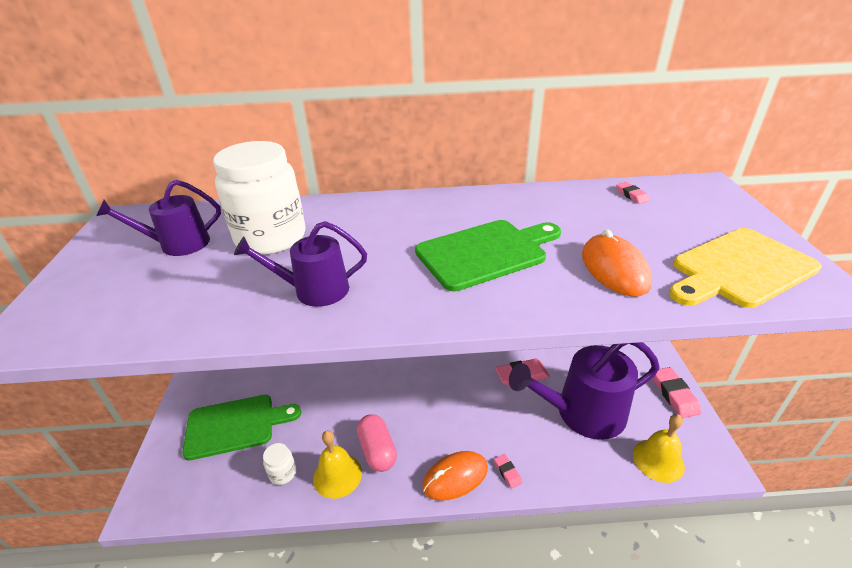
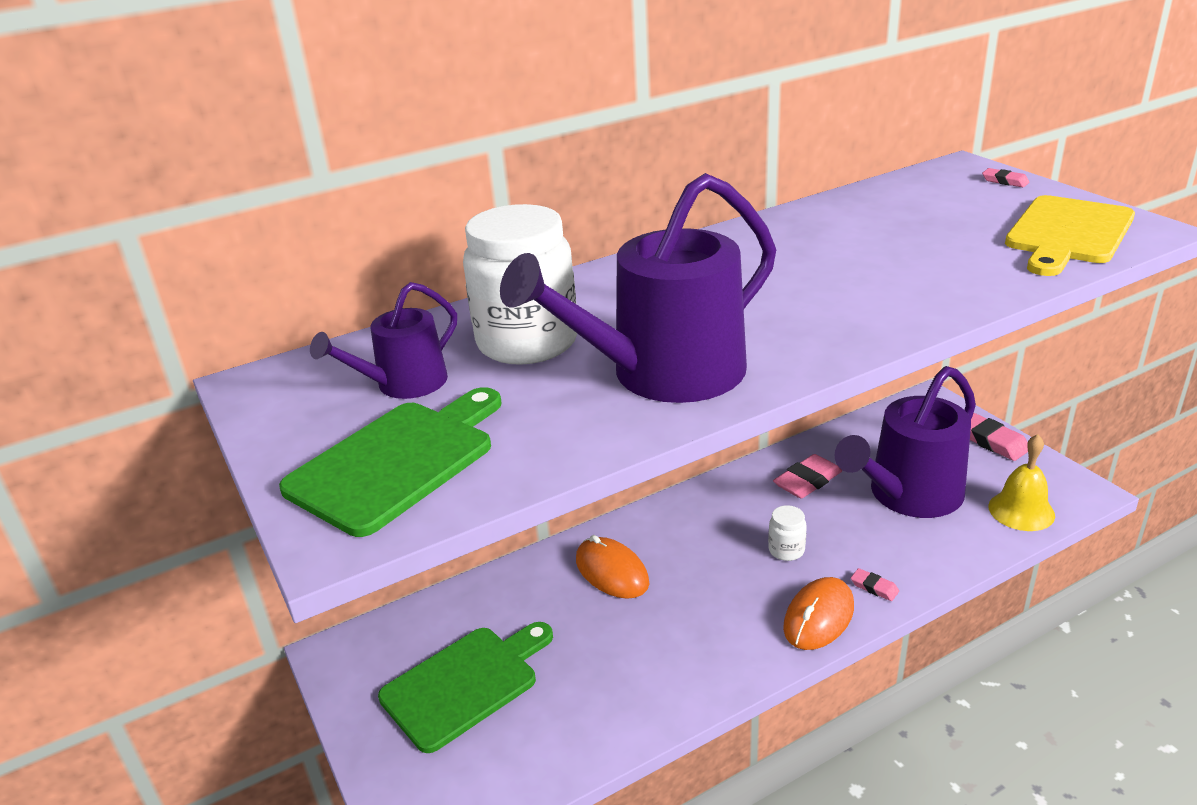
camera: 25 degrees left, 5 degrees down
(283, 473) = (592, 706): white jar -> white jar (786, 550)
(314, 290) = (664, 374): purple watering can -> purple watering can, size x1.87
(337, 475) = (669, 677): yellow bell -> none
(377, 450) = (697, 630): pink capsule -> none
(485, 253) = (811, 286): green cutting board -> green cutting board (397, 461)
(614, 269) = (958, 264): orange mouse -> orange mouse (612, 572)
(631, 195) = (898, 193): pink eraser -> pink eraser (1005, 181)

